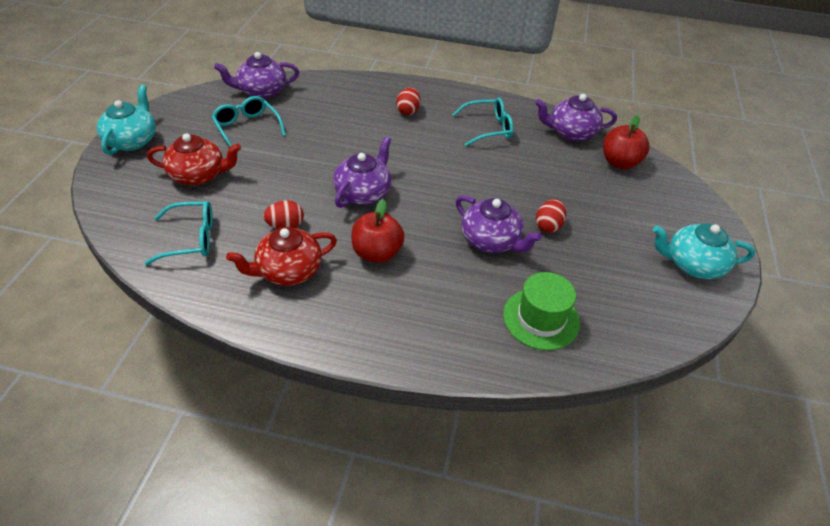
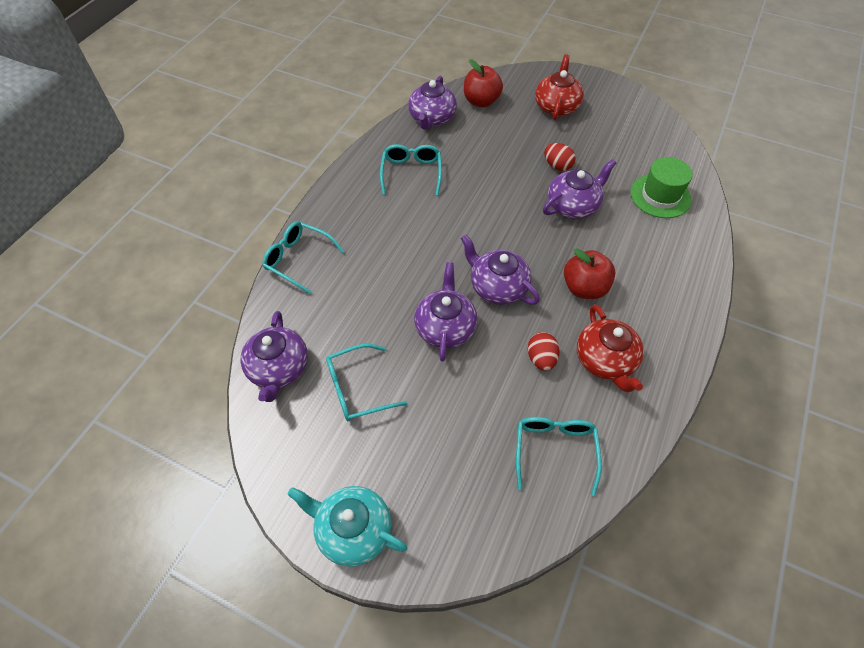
camera: 75 degrees left, 10 degrees up
(199, 175) = (443, 444): red teapot -> red teapot (556, 107)
(311, 165) = (445, 327): none -> purple teapot
(365, 84) = (298, 259): none -> turquoise glasses
(408, 111) = (364, 229): red egg -> none
(692, 264) = (605, 100): turquoise teapot -> none

